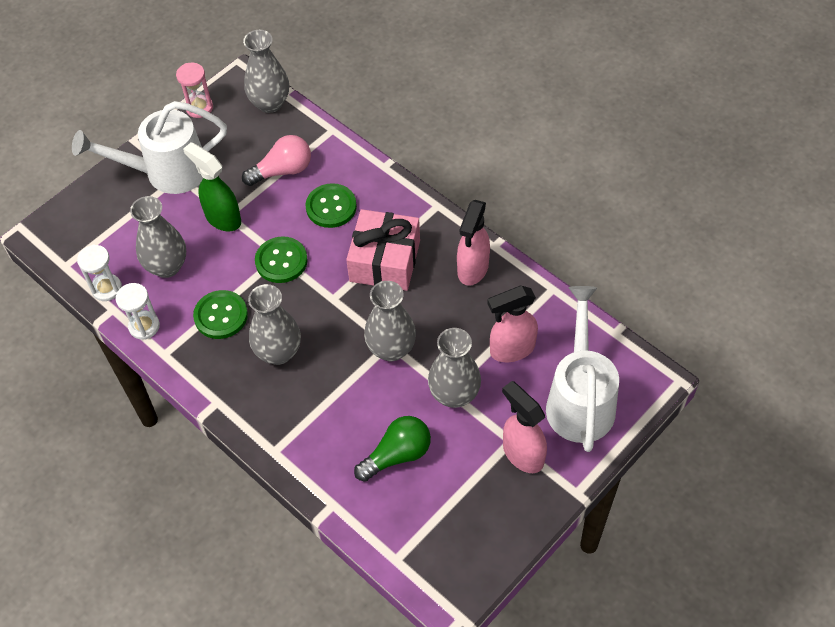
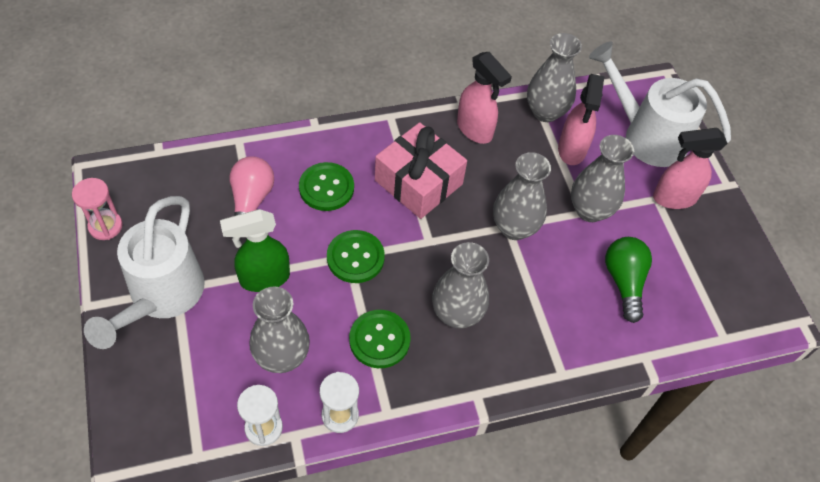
camera: 65 degrees left, 0 degrees up
(270, 103) = (159, 168): grey vase -> grey vase (545, 112)

